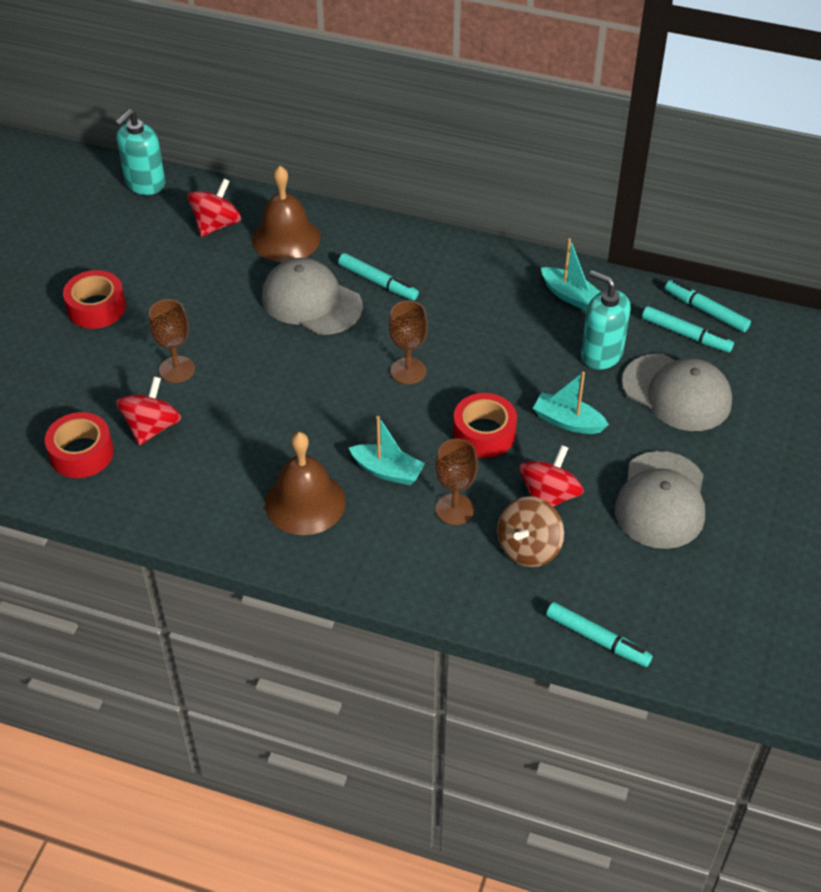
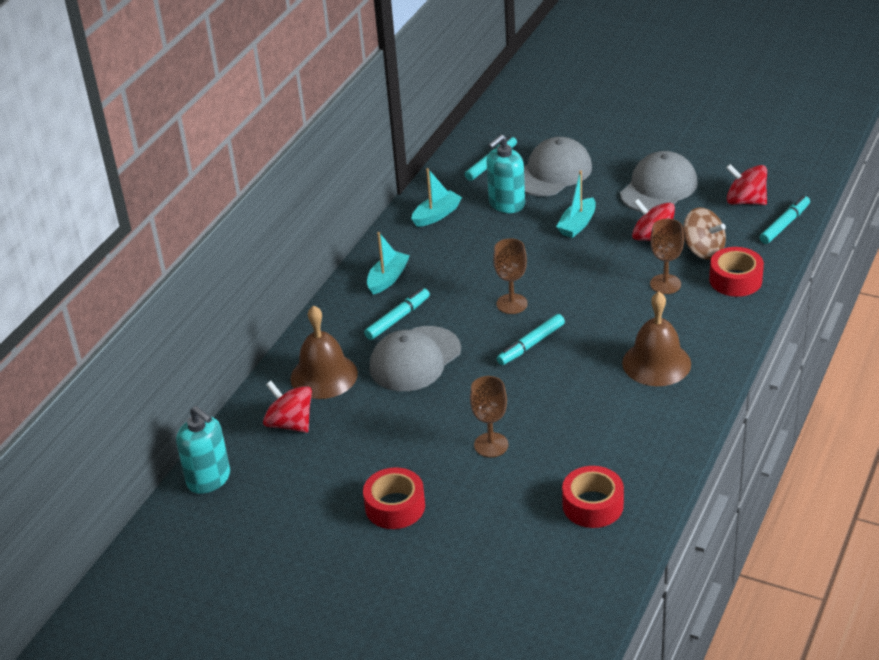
camera: 80 degrees left, 10 degrees down
(152, 427) = (563, 459): red spinning top -> red spinning top (745, 201)
(387, 471) = (624, 317): turquoise boat -> turquoise boat (388, 278)
(484, 433) = (586, 266): red tape -> red tape (735, 280)
(661, 500) = (658, 188): grey cap -> grey cap turned 75 degrees counterclockwise
(706, 311) = (467, 152): turquoise marker -> turquoise marker (531, 345)

